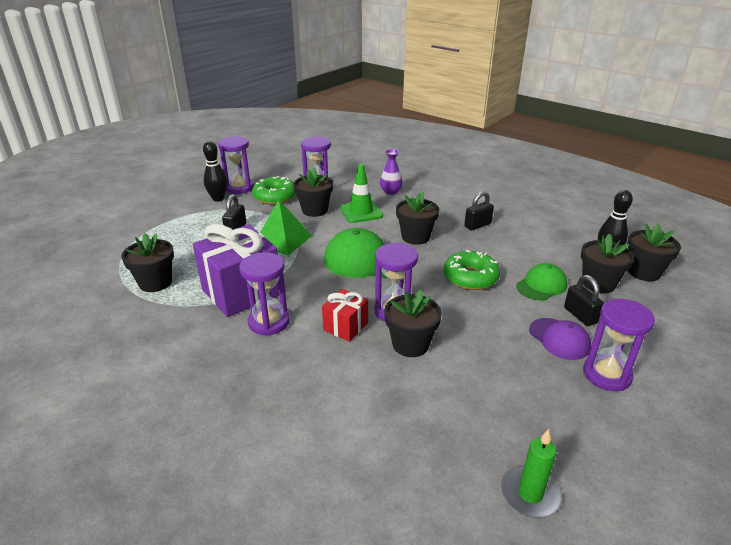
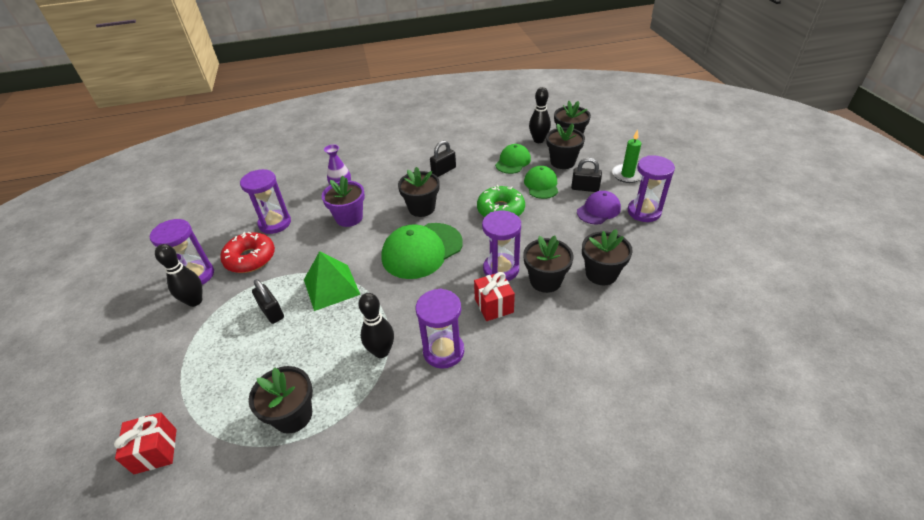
camera: 50 degrees left, 10 degrees up
(96, 248) = (155, 451): none -> red gift
(242, 292) = (381, 351): purple gift -> black bowling pin
(275, 197) = (250, 258): green donut -> red donut
(315, 210) = (309, 243): black flower pot -> black flower pot (601, 274)
(361, 212) = (349, 218): green traffic cone -> purple flower pot
(477, 225) = (443, 170): black padlock -> black padlock turned 45 degrees clockwise
(530, 494) = (713, 301): green candle -> green candle (627, 175)
(549, 254) = (513, 161): none -> green cap
(559, 339) = (598, 210): purple cap -> purple cap turned 45 degrees counterclockwise

